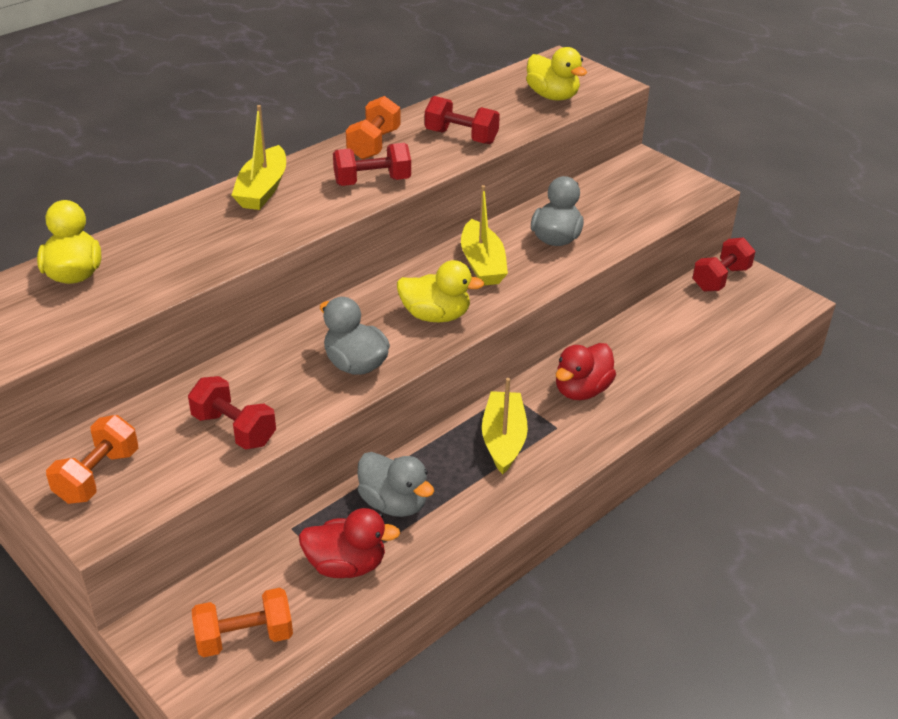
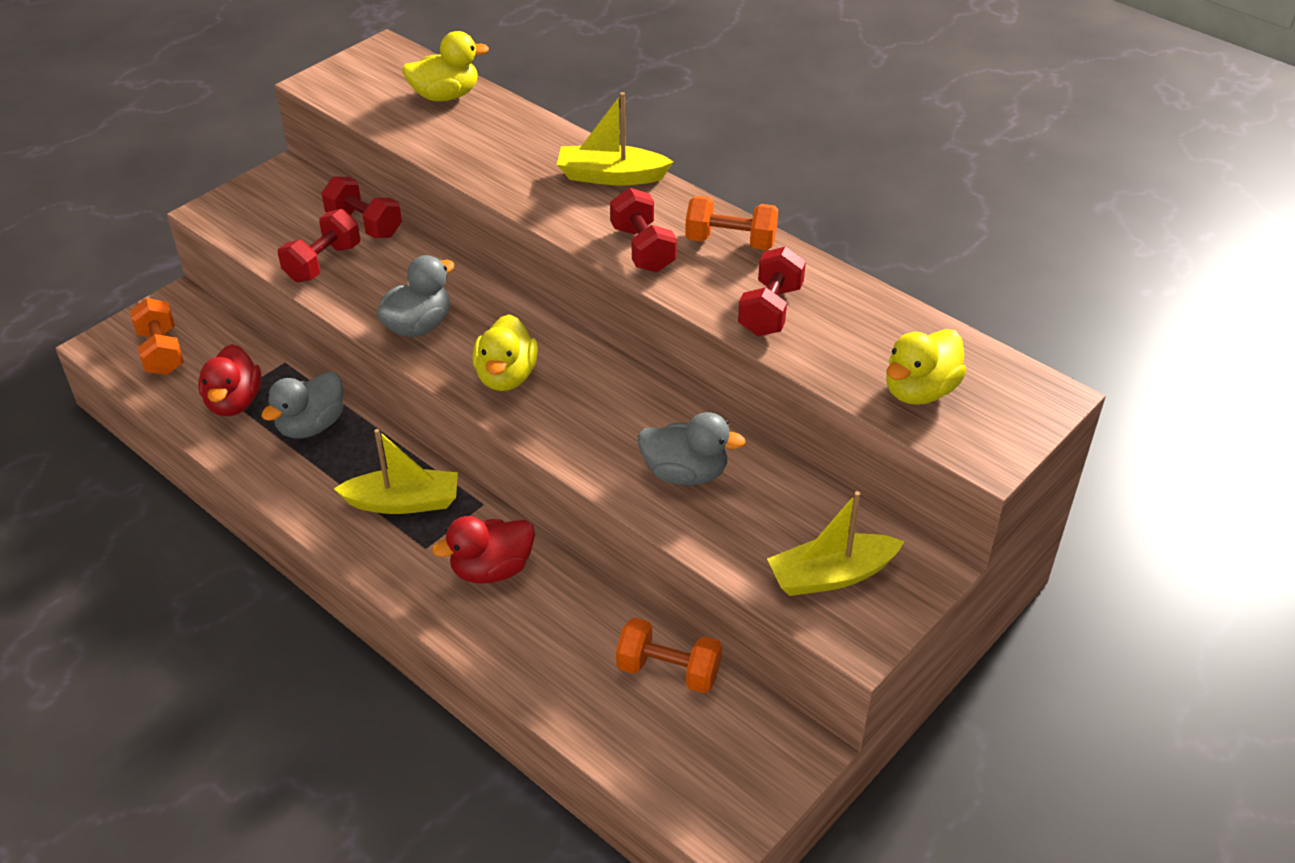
camera: 85 degrees right, 5 degrees up
(97, 476) = (269, 200): orange dumbbell -> orange dumbbell (668, 670)
(482, 264) = (615, 408): yellow boat -> yellow boat (831, 575)
(582, 390) = (492, 569): red duck -> red duck turned 60 degrees counterclockwise
(721, 279) = (763, 732): red dumbbell -> red dumbbell (364, 224)

